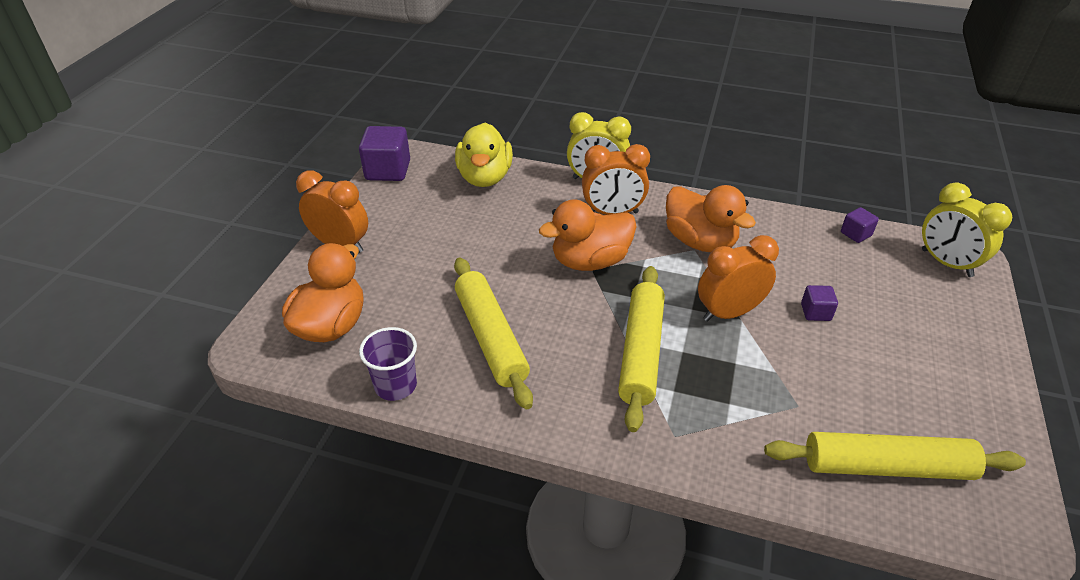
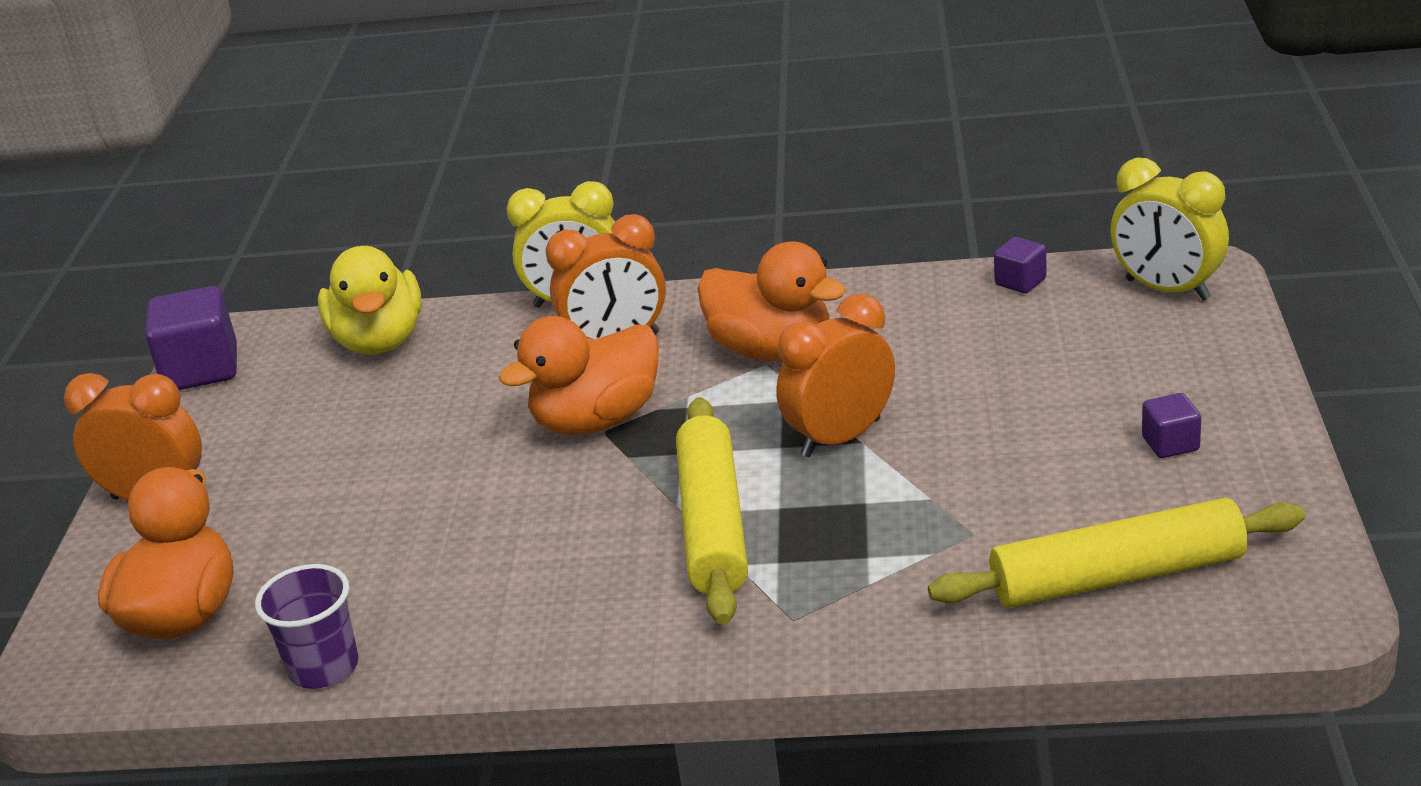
camera: 10 degrees left, 10 degrees down
(491, 337) = (462, 565): yellow rolling pin -> none
(815, 312) = (977, 404): purple cube -> purple cube (1170, 444)

